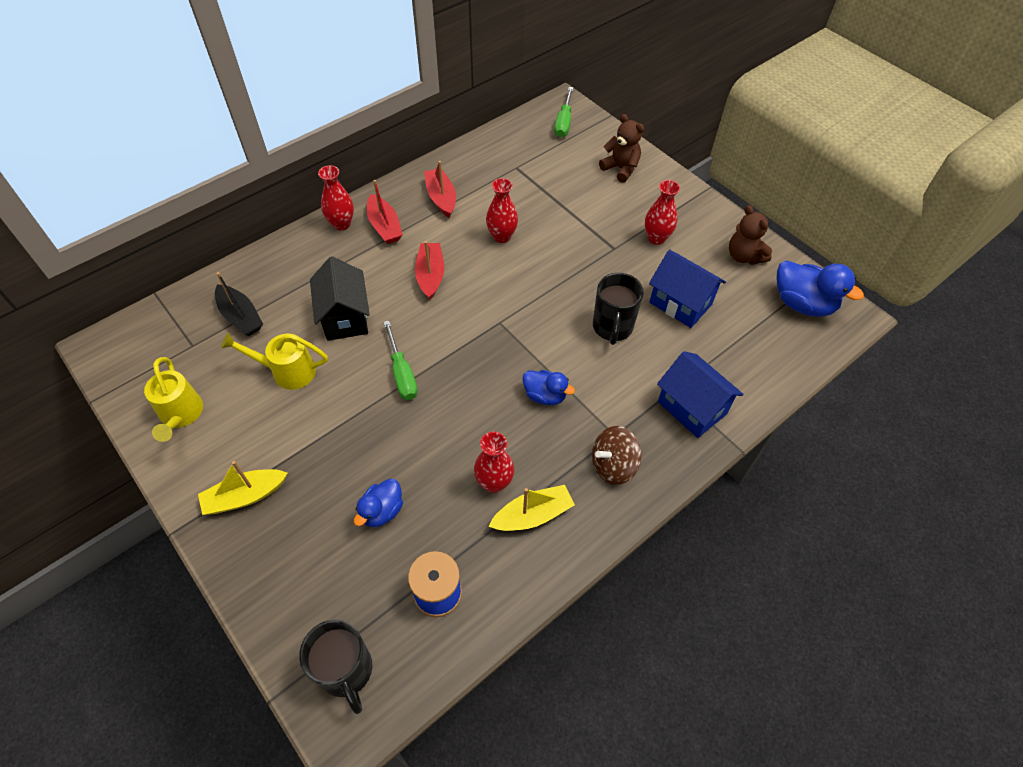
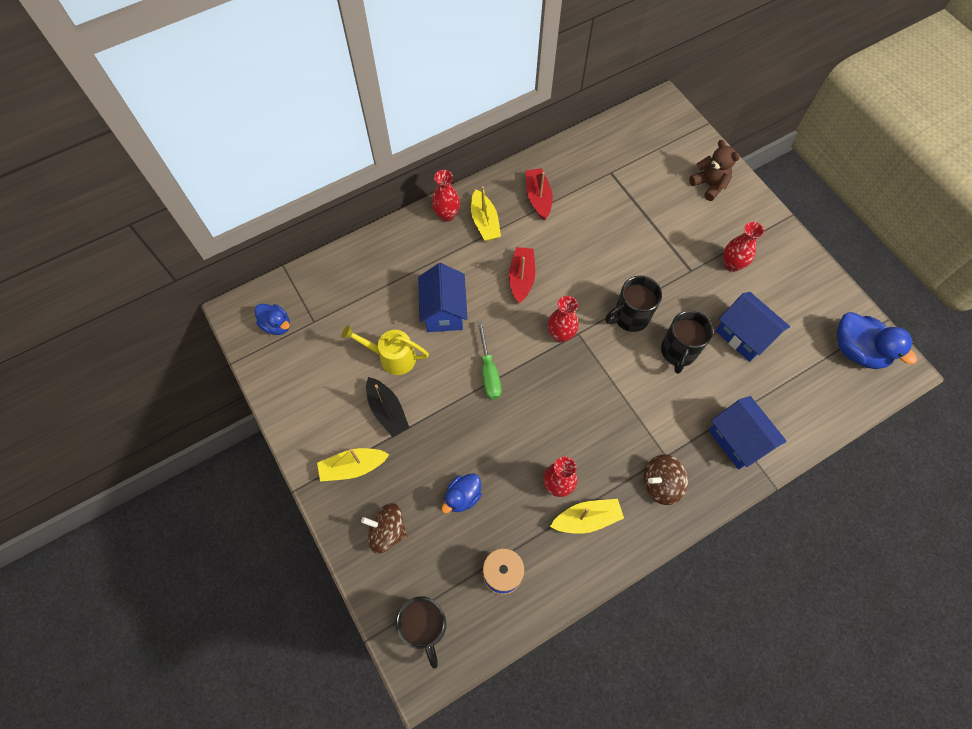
camera: 10 degrees right, 10 degrees up
(181, 416) = (303, 387): yellow watering can -> none
(240, 317) = (355, 299): black boat -> black boat (387, 411)
(291, 564) = (387, 531): none -> brown spinning top
(345, 317) = (444, 311): black house -> blue house
(384, 226) = (484, 222): red boat -> yellow boat
(502, 236) = (589, 245): red vase -> red vase (560, 335)
(545, 395) = (610, 410): blue duck -> blue duck (277, 325)
(554, 300) = (630, 317): none -> black mug
(564, 122) = (661, 127): green screwdriver -> none
(744, 256) = (811, 294): brown teddy bear -> none

